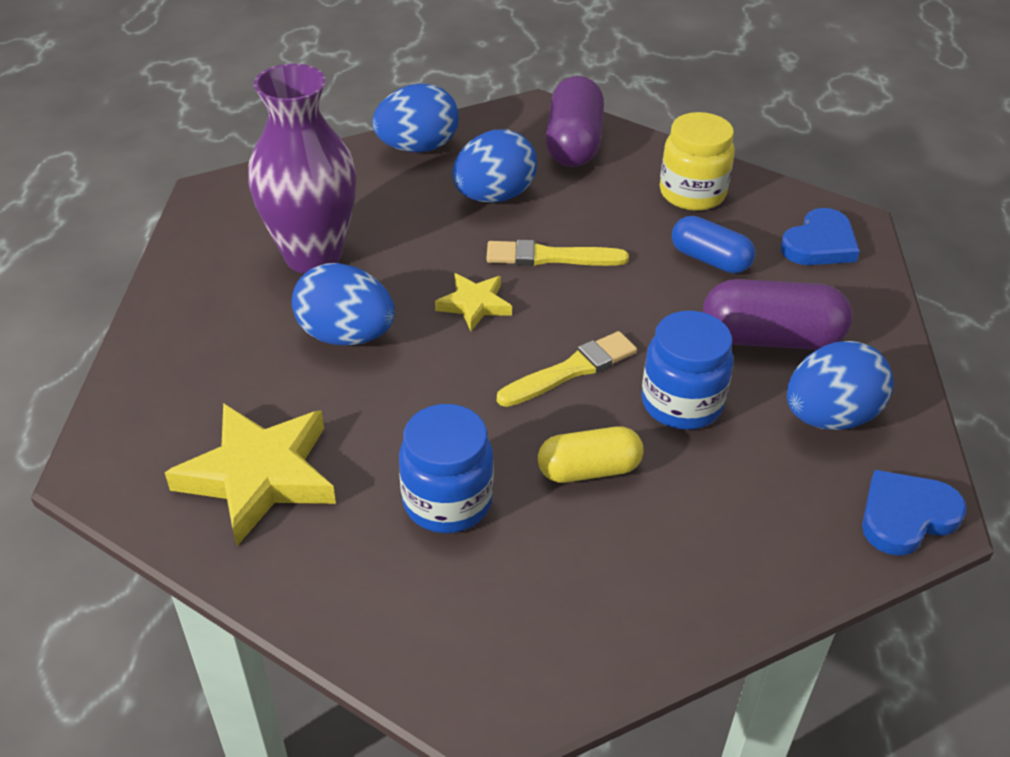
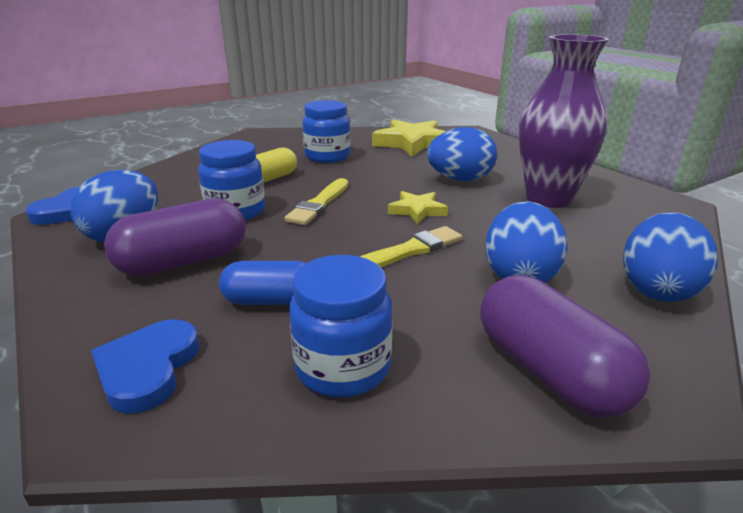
camera: 145 degrees right, 15 degrees down
(692, 193) = (343, 367): yellow jar -> blue jar

